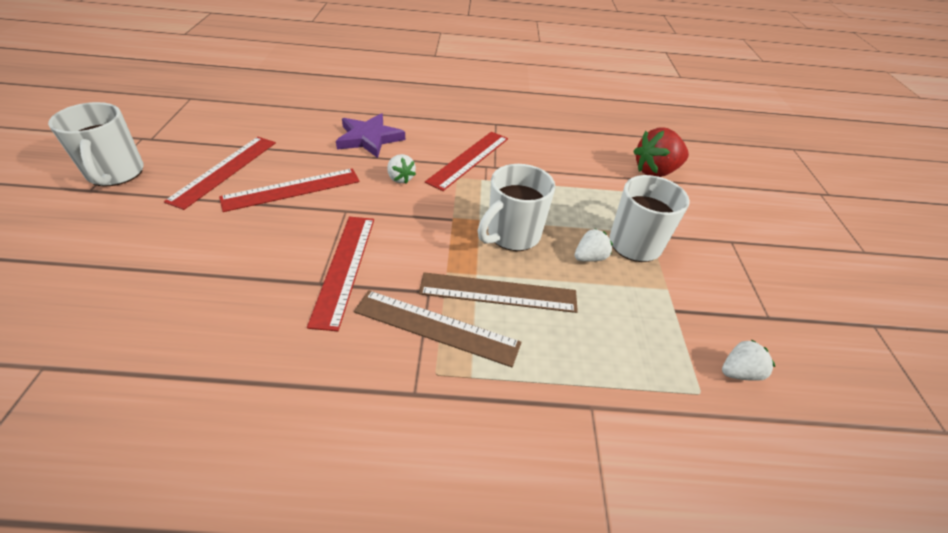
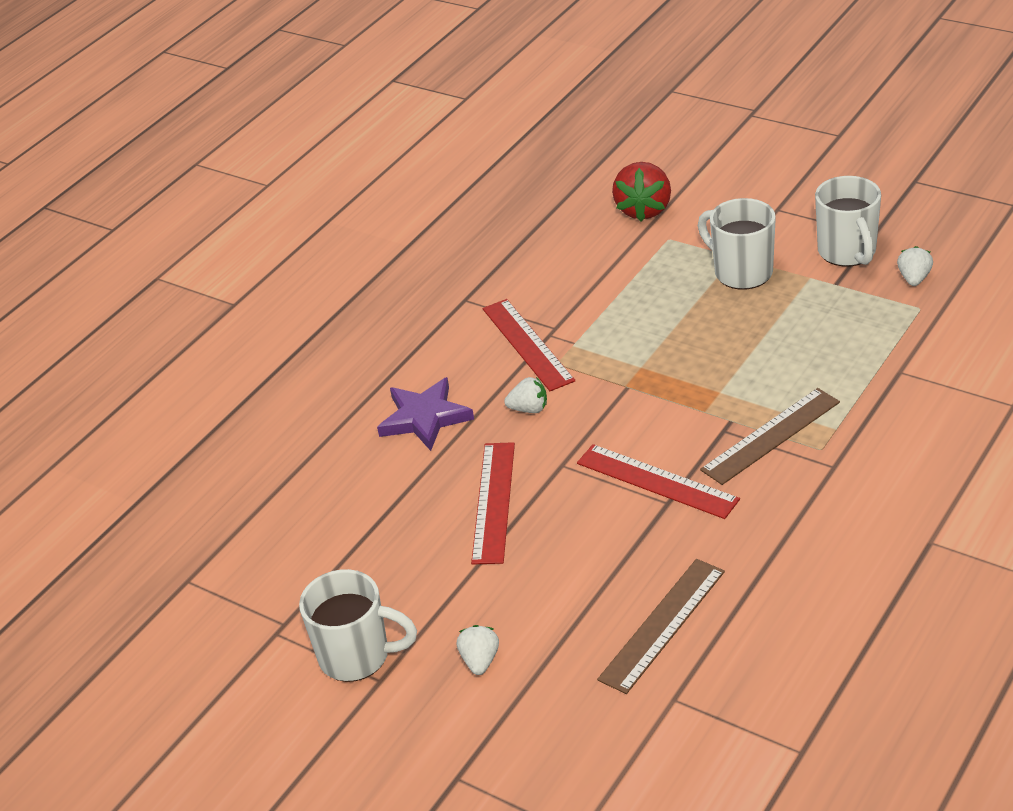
camera: 50 degrees left, 5 degrees down
(224, 170) = (413, 556): red ruler -> none
(498, 293) = (752, 385): brown ruler -> brown ruler (663, 625)
(512, 235) = (680, 351): white mug -> white mug (847, 252)
(589, 257) = (743, 310): white strawberry -> white strawberry (480, 660)

